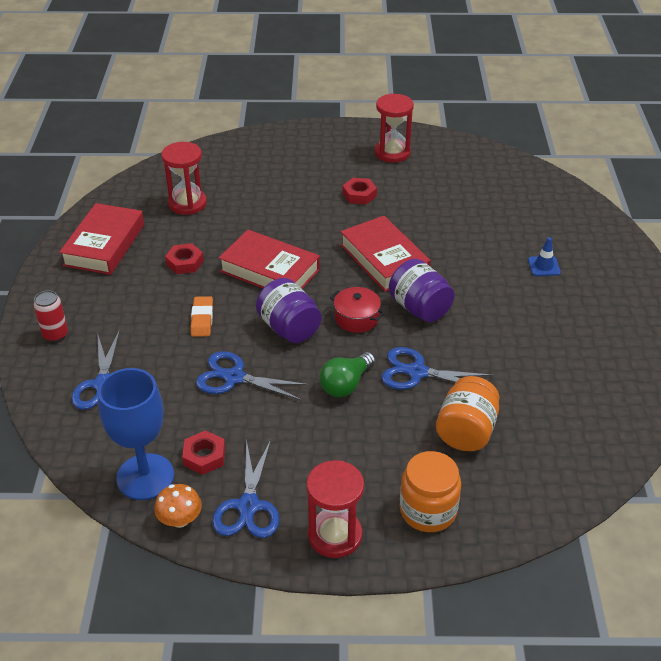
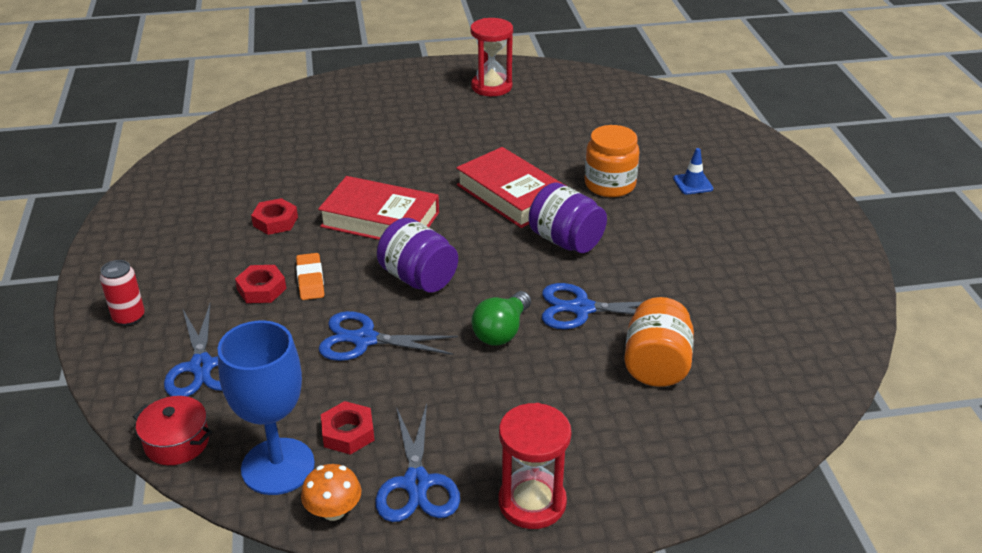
camera: 10 degrees left, 5 degrees down
(104, 245) = (171, 212): red book -> none
(187, 203) = (264, 159): red hourglass -> none
(356, 318) = (495, 259): red pot -> red pot (177, 442)
(359, 195) = (465, 132): red nut -> red nut (261, 289)
(428, 510) = (636, 458): orange jar -> orange jar (610, 185)

